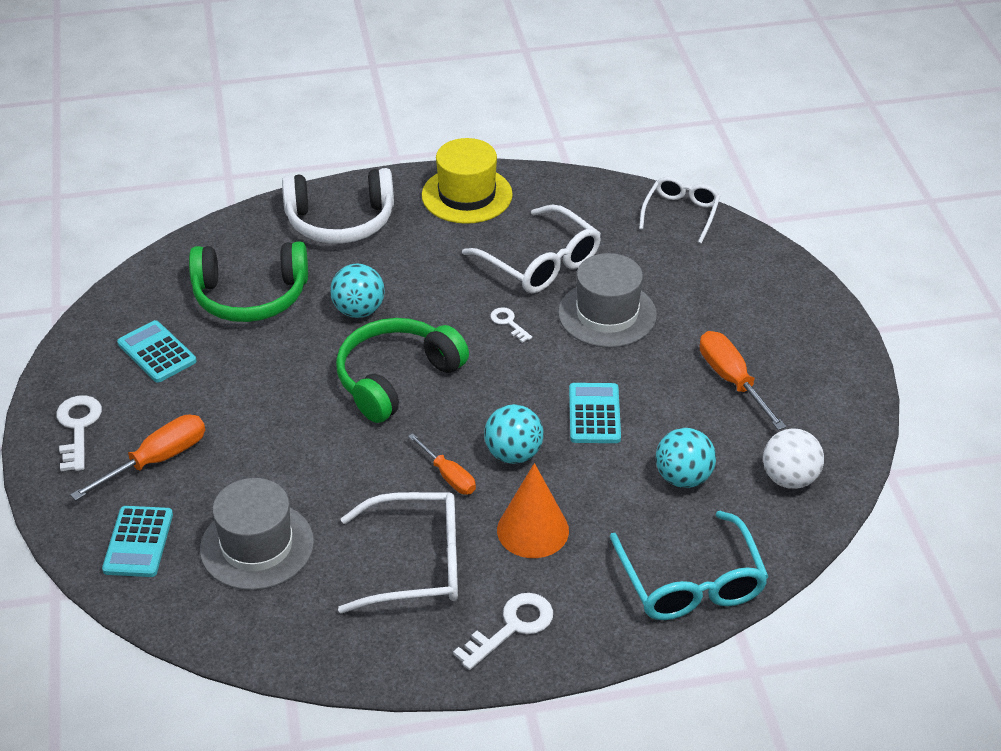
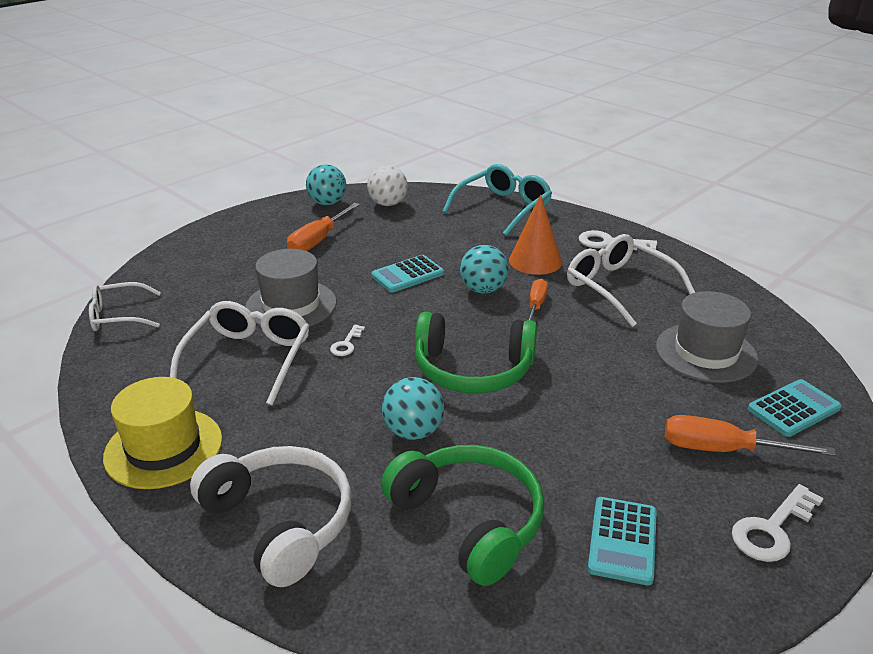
camera: 125 degrees left, 10 degrees down
(683, 478) = (427, 231): turquoise ball -> turquoise ball (327, 203)

